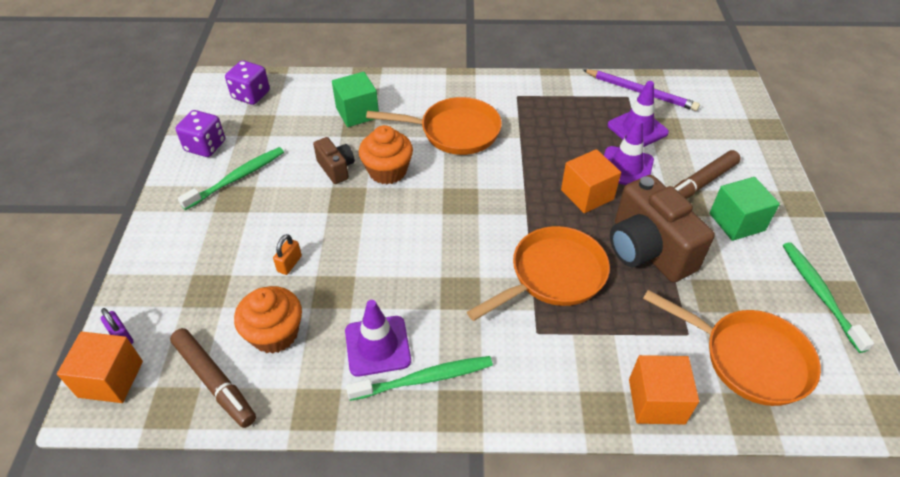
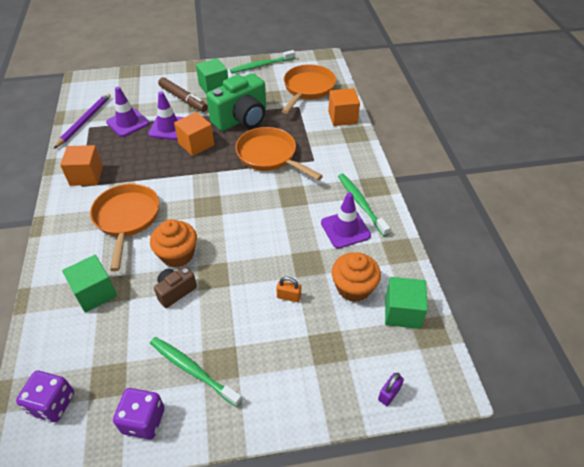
camera: 100 degrees left, 0 degrees up
(111, 379) = (426, 383): orange cube -> orange cube (86, 175)
(214, 381) = (402, 312): brown marker -> green cube
(647, 250) = (241, 119): brown camera -> green camera

